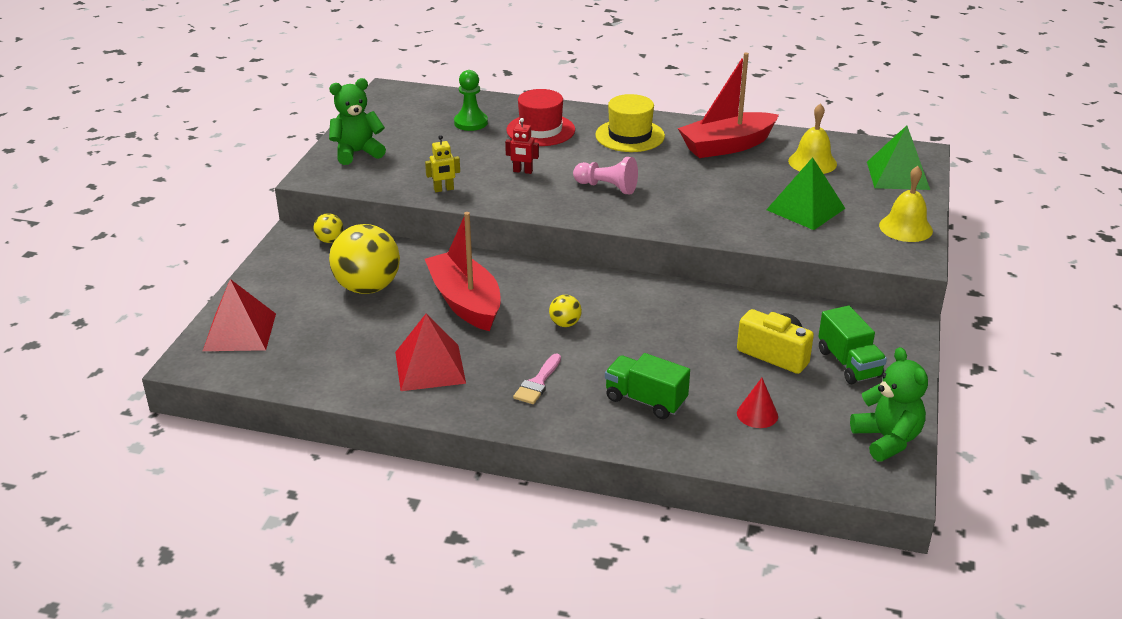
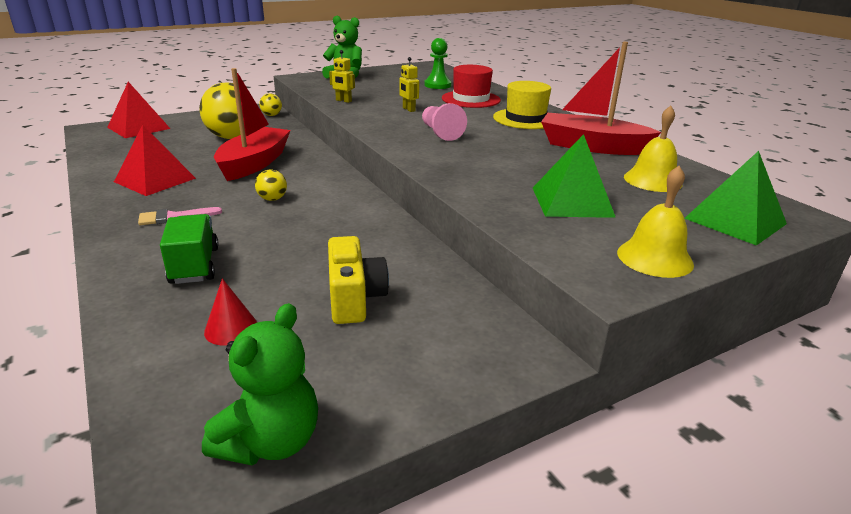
camera: 45 degrees right, 5 degrees down
(522, 171) = (408, 109): red robot -> yellow robot
(849, 363) = (399, 348): green truck -> none

